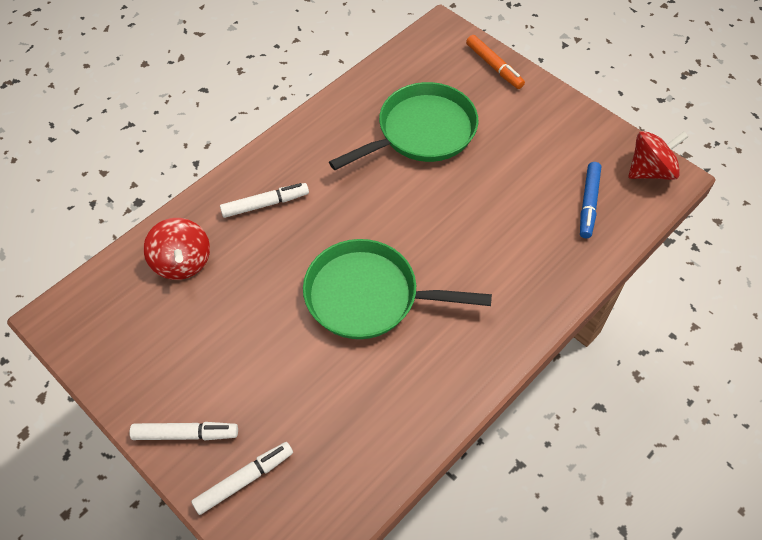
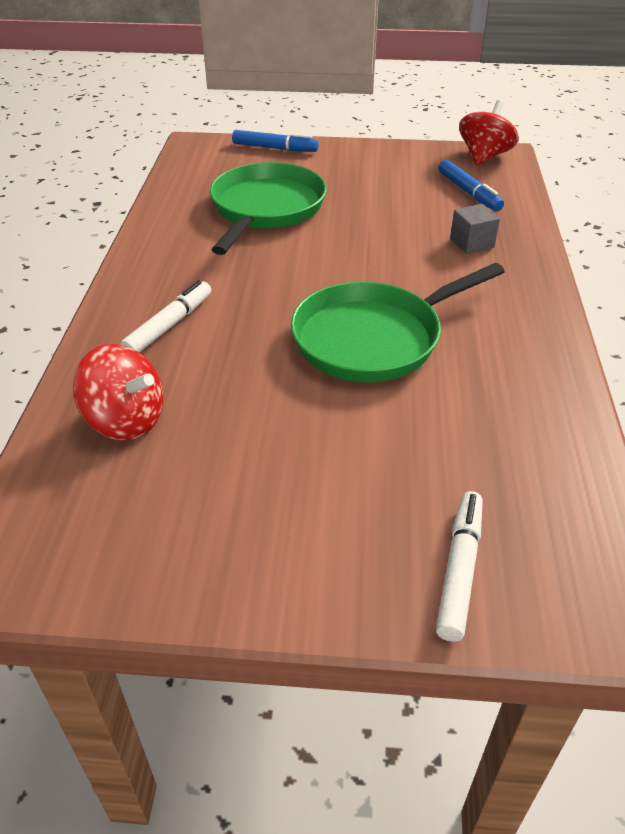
camera: 40 degrees left, 15 degrees down
(185, 434) = (333, 575): white marker -> none
(494, 66) = (275, 148): orange marker -> blue marker
(528, 256) = (471, 243): none -> grey cube

